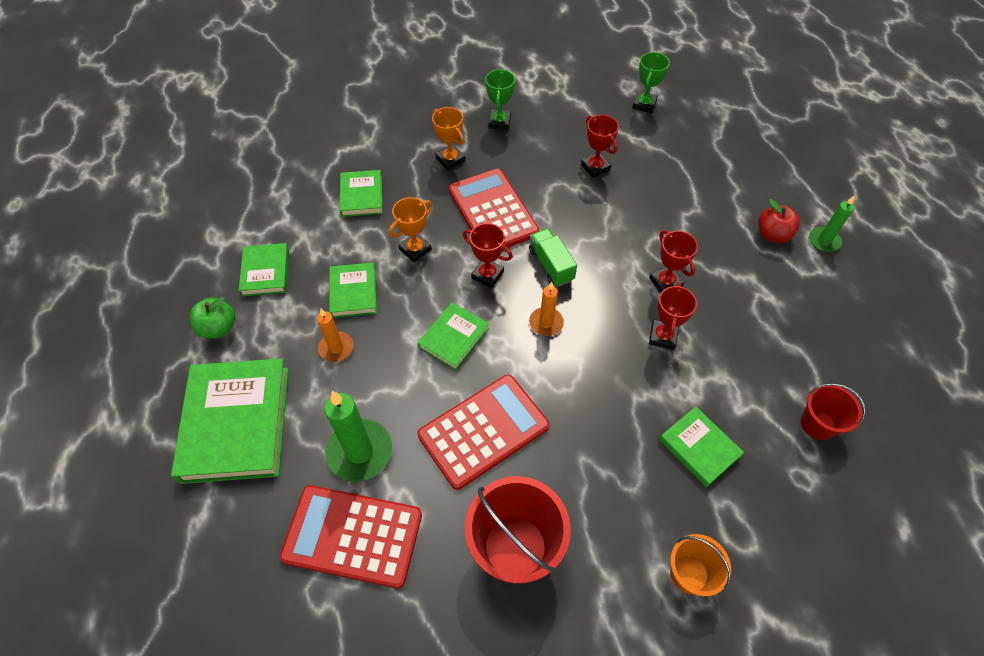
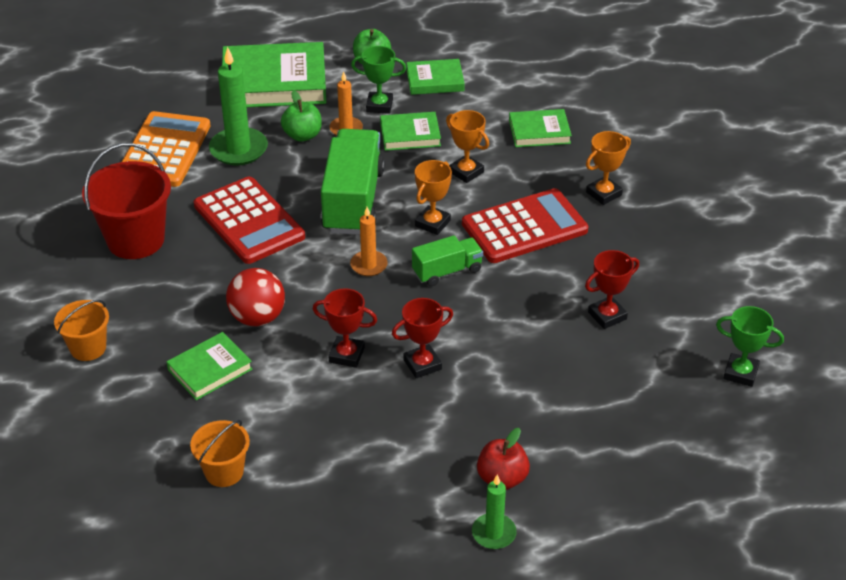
camera: 90 degrees right, 15 degrees down
(342, 388) = (302, 135): none -> green apple
(353, 536) = (164, 150): red calculator -> orange calculator
(454, 338) = (353, 201): green book -> green truck
(487, 275) = (432, 223): red trophy -> orange trophy
(499, 122) = (677, 233): green trophy -> green trophy (379, 106)
(624, 412) = (257, 317): none -> red ball
(817, 424) = (224, 472): red bucket -> orange bucket

